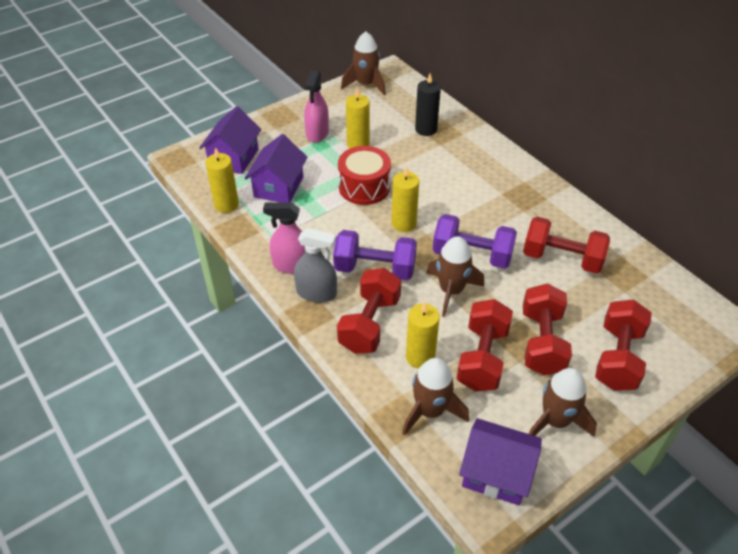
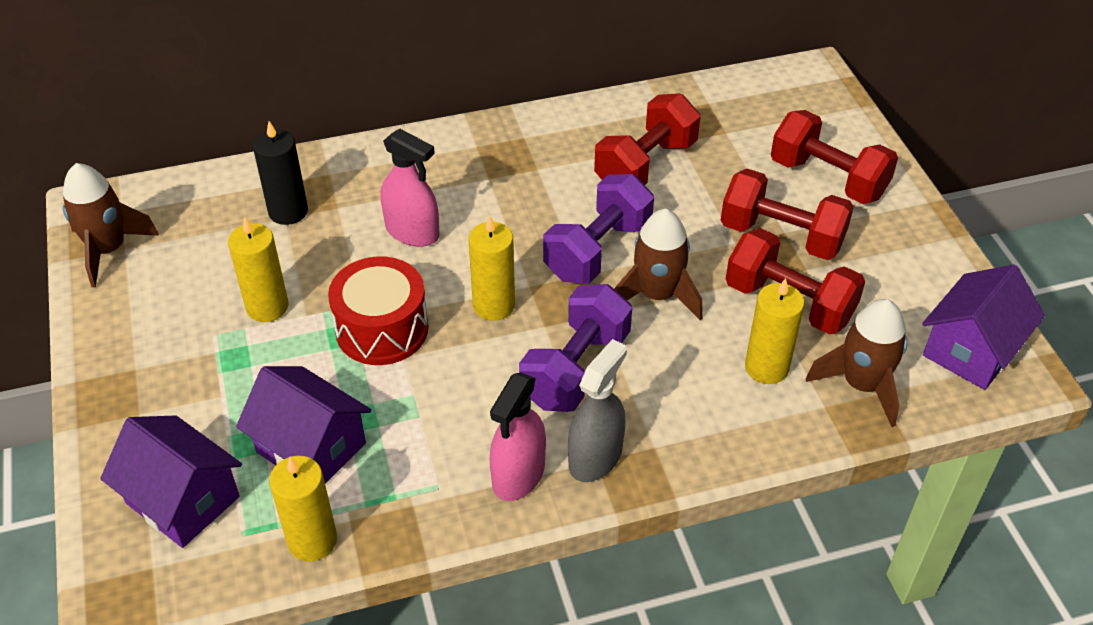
camera: 70 degrees left, 0 degrees up
(317, 133) = (198, 354): pink spray bottle -> pink spray bottle (412, 232)
(369, 324) = (685, 407): red dumbbell -> none
(556, 421) = (907, 268): brown rocket -> none

